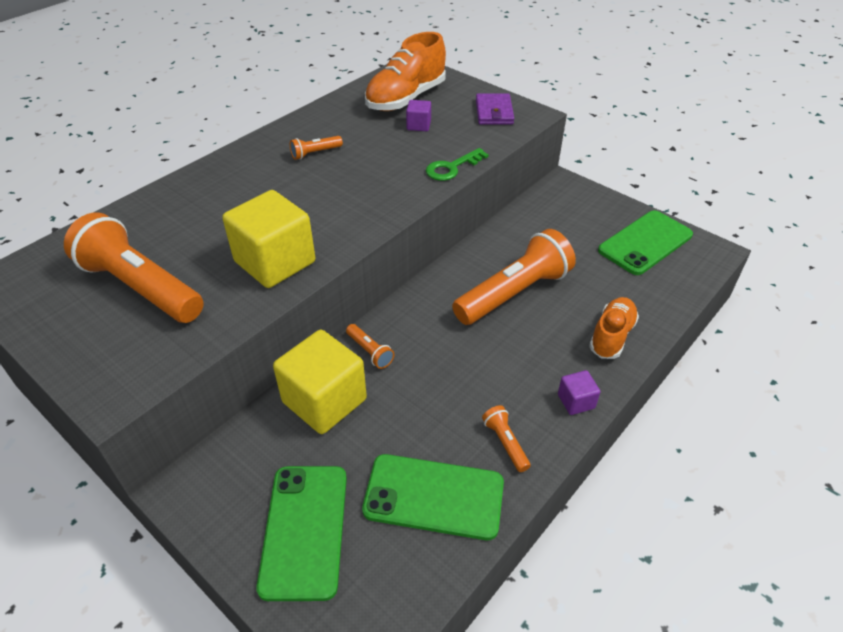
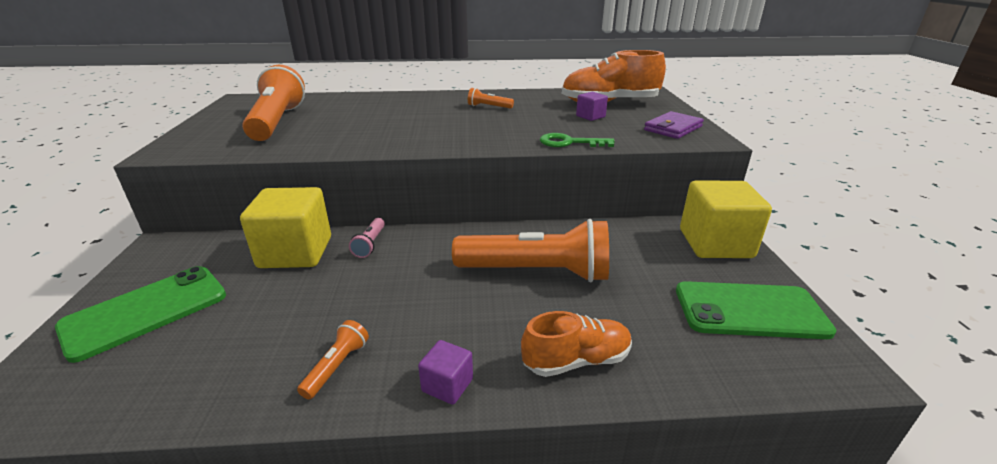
camera: 45 degrees right, 15 degrees down
(275, 262) = (354, 139): yellow cube -> yellow cube (715, 243)
(370, 352) = (370, 244): orange flashlight -> pink flashlight
(433, 497) = (228, 358): green phone -> none

